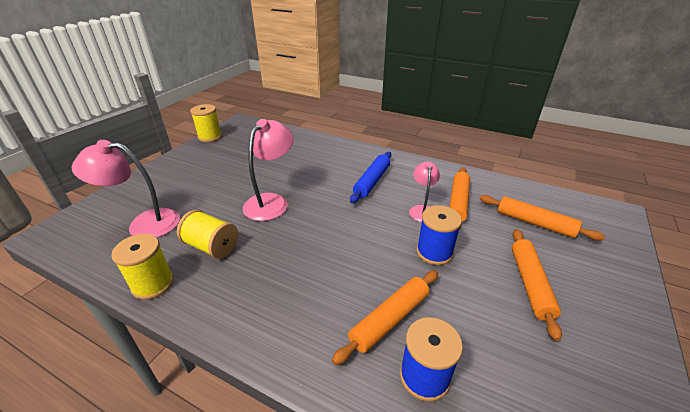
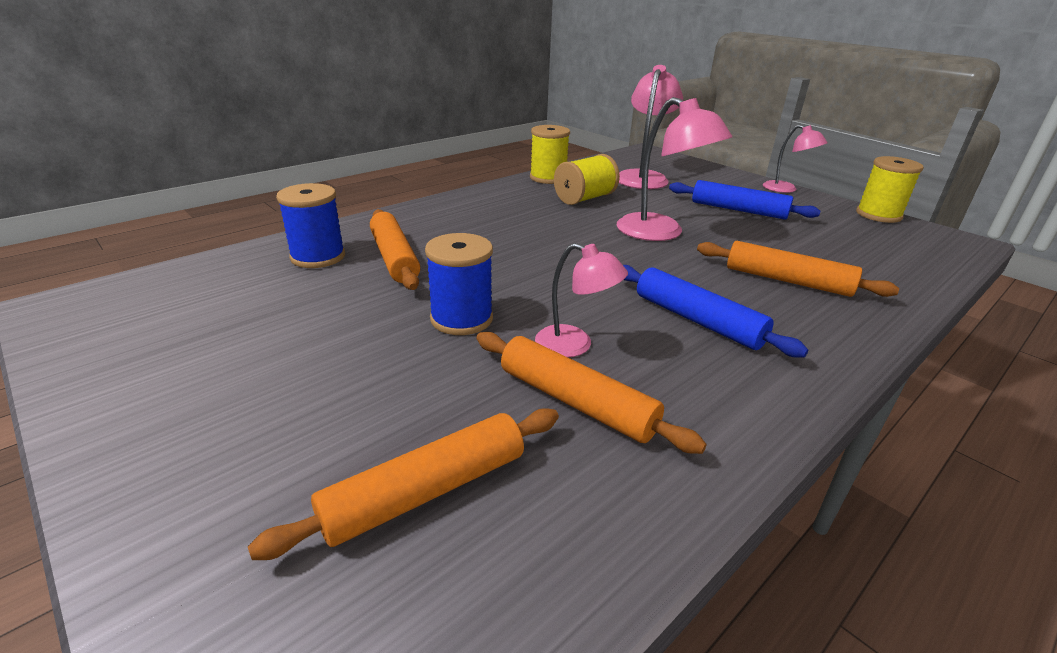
camera: 110 degrees right, 5 degrees down
(167, 162) = (786, 189): none -> pink lamp
(216, 177) = (738, 210): none -> blue rolling pin
(530, 284) = (313, 379): orange rolling pin -> orange rolling pin (787, 280)

